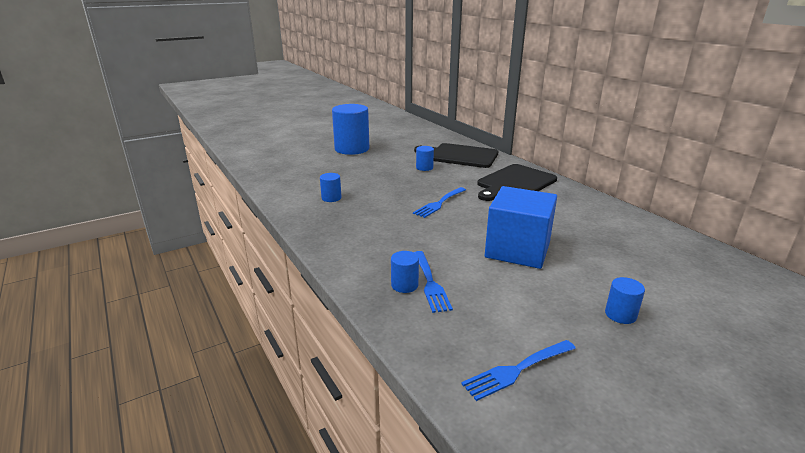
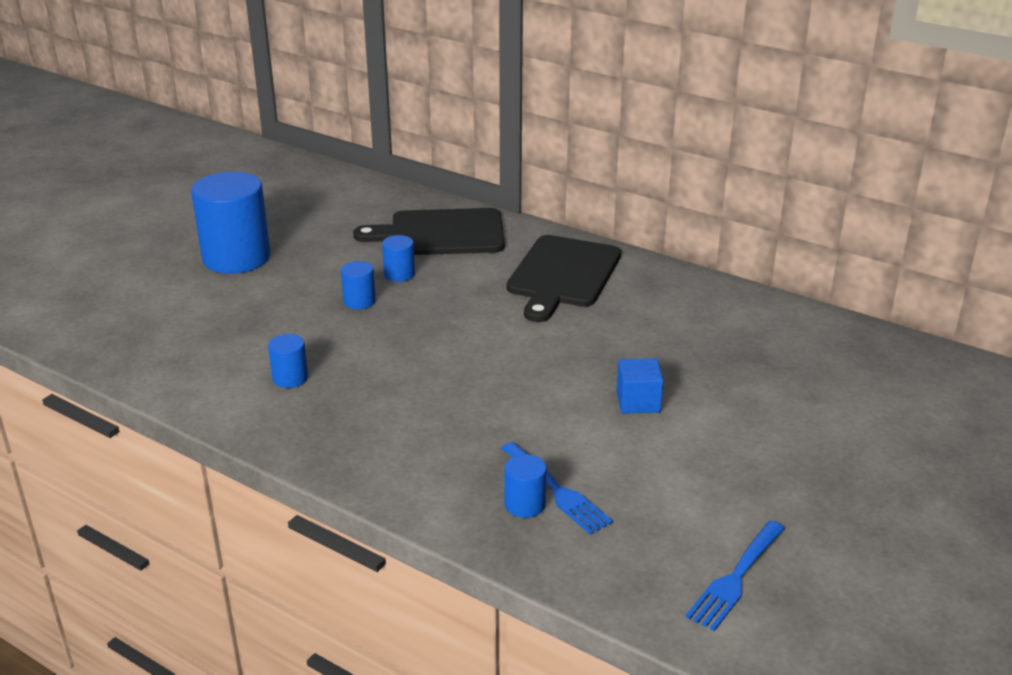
camera: 25 degrees left, 5 degrees up
(439, 203) = (475, 345): blue fork -> none
(517, 250) = (638, 401): blue cube -> blue cube, size x0.48
(620, 314) = (810, 465): blue cylinder -> blue cylinder (359, 301)

